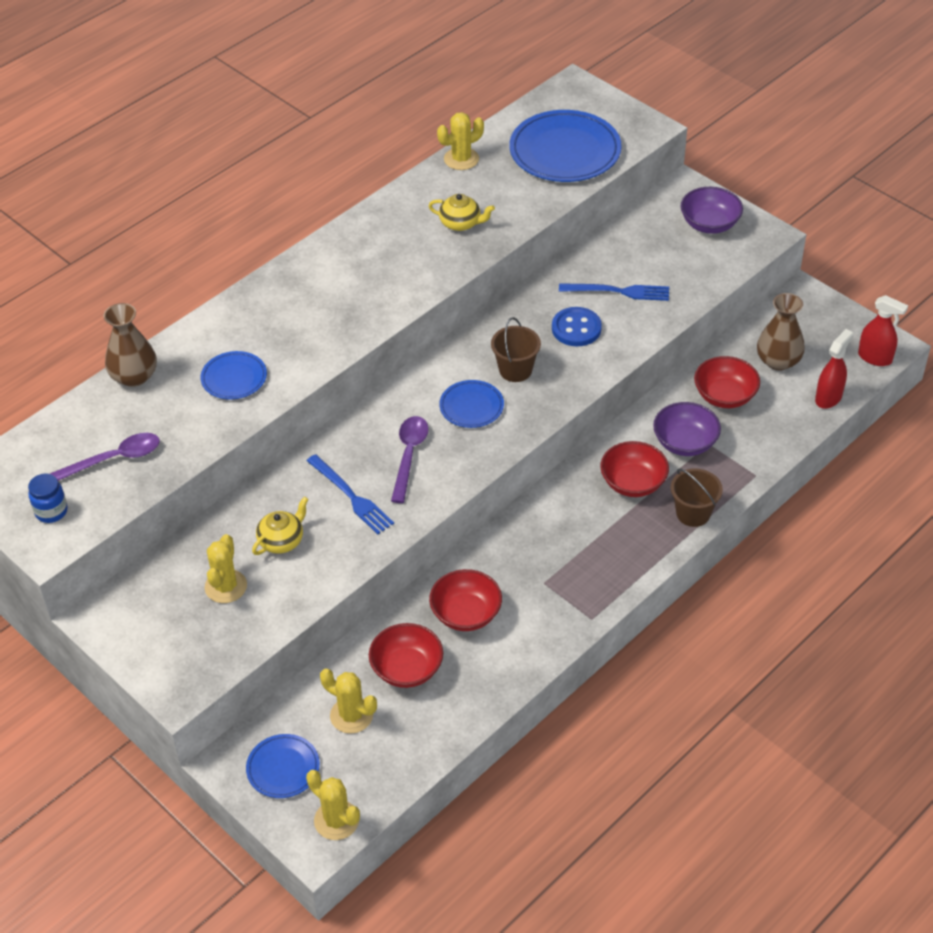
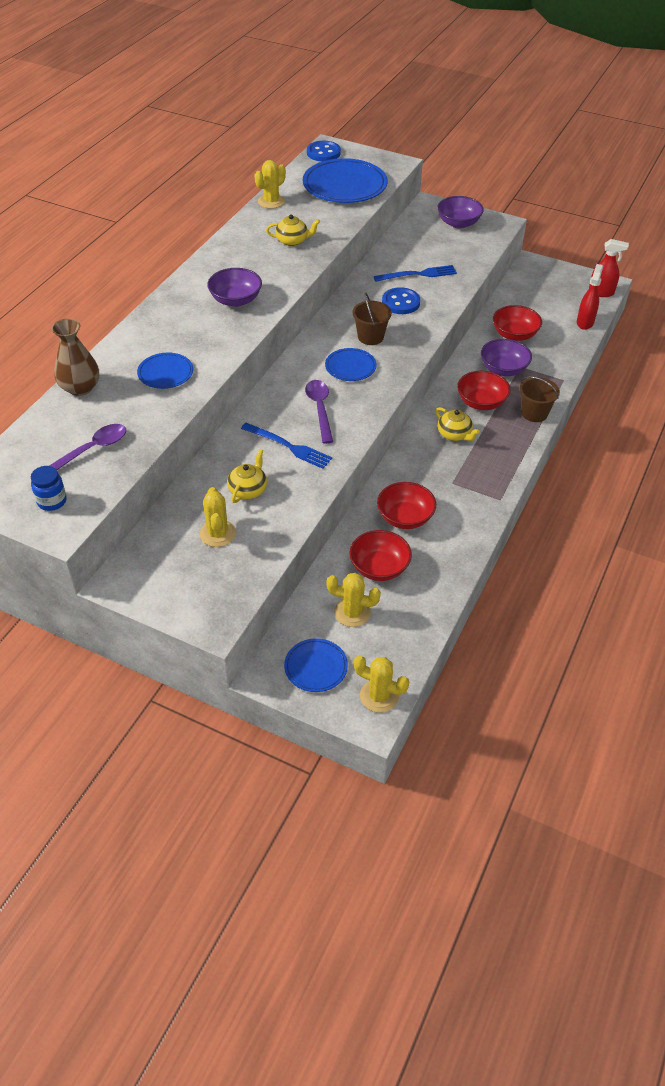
camera: 20 degrees left, 0 degrees up
(355, 295) = (236, 300): none -> purple bowl
(561, 95) = (323, 153): none -> blue button
(578, 519) = (454, 434): none -> yellow teapot
(778, 361) = (538, 306): brown vase -> none

